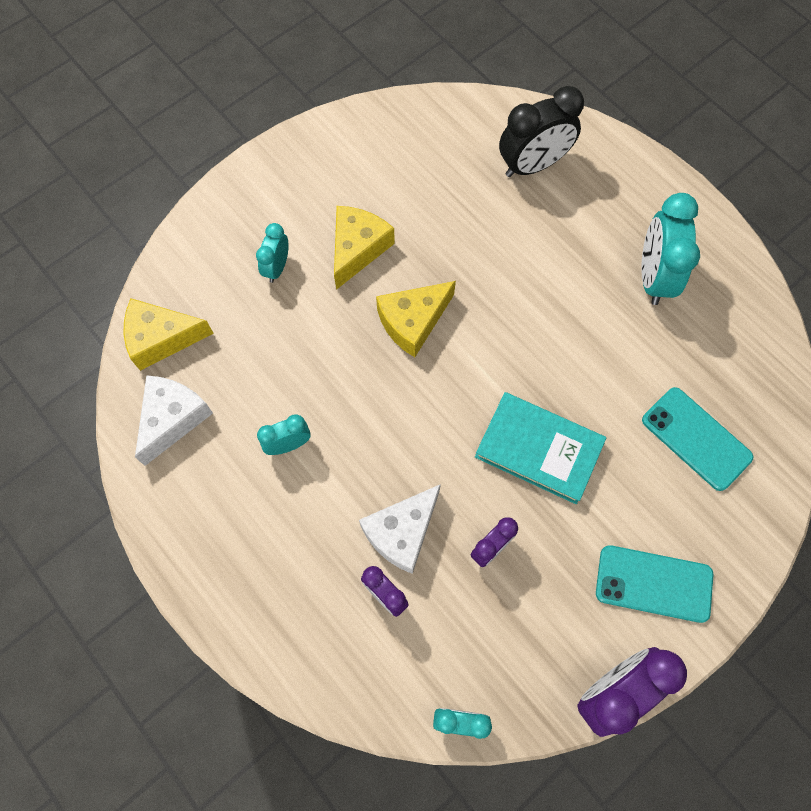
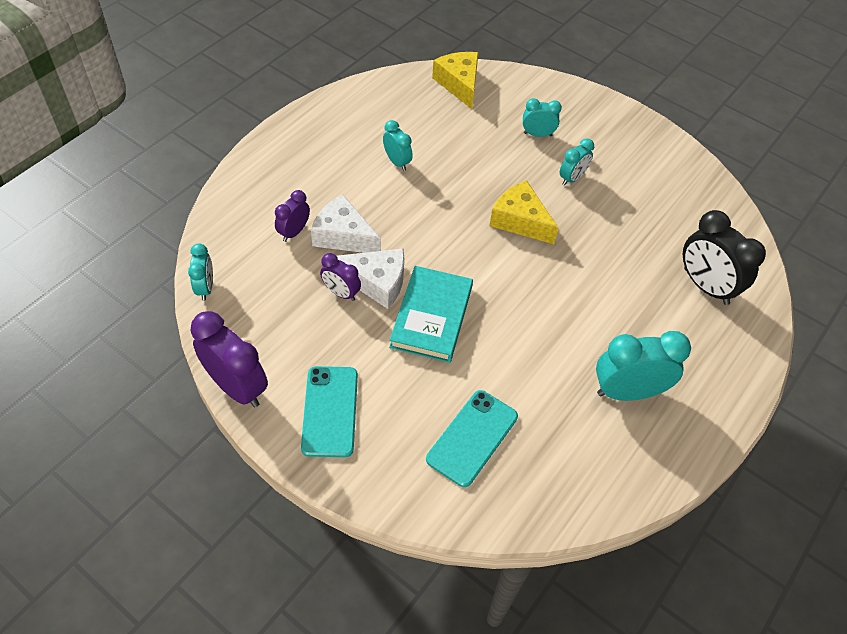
camera: 75 degrees right, 15 degrees down
(173, 419) = (401, 100): white cheese -> white cheese (377, 282)
(357, 249) = (572, 178): yellow cheese -> turquoise clock

